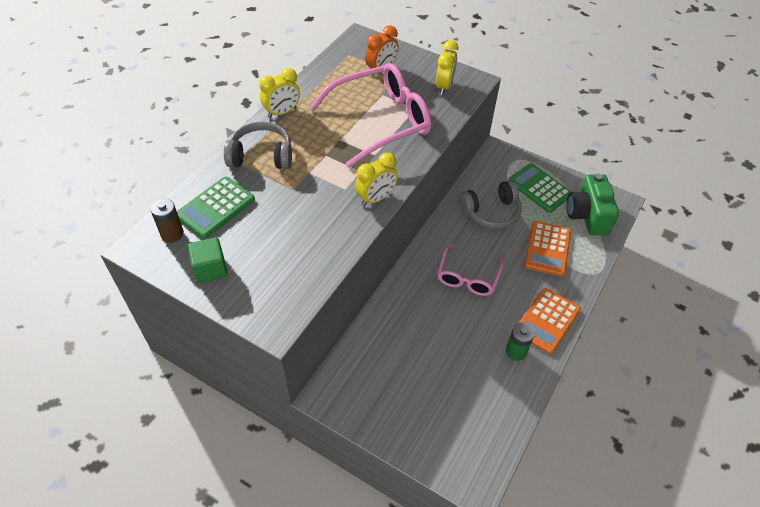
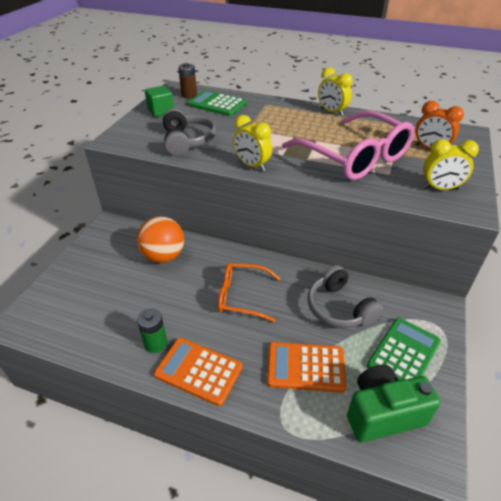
camera: 80 degrees right, 10 degrees down
(261, 156) = (277, 111): grey headphones -> grey headphones (187, 141)
(398, 338) = (163, 256): none -> orange ball
(468, 277) = (242, 296): pink glasses -> orange glasses

